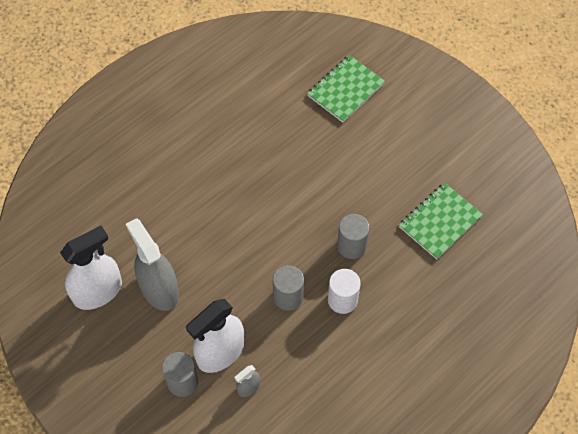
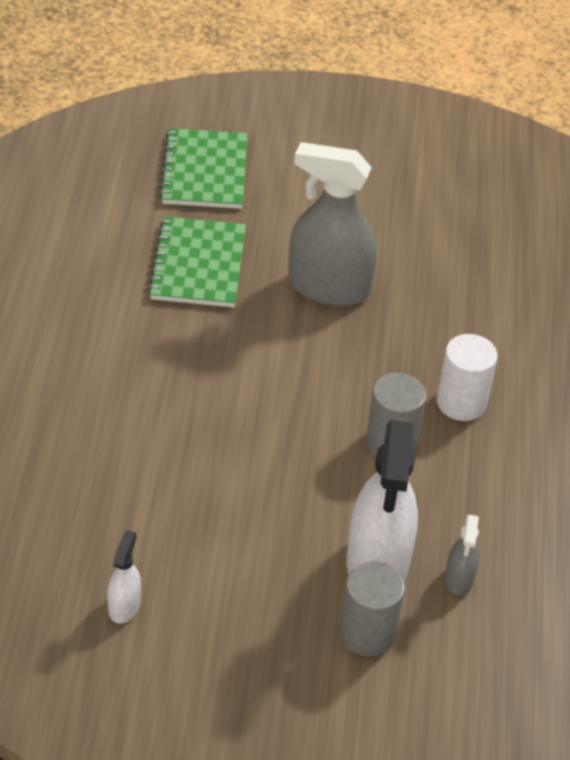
camera: 45 degrees left, 15 degrees down
(98, 291) = (124, 606): white spray bottle -> white spray bottle, size x0.46
(159, 289) = (210, 545): grey spray bottle -> grey spray bottle (328, 287)
(351, 246) = (405, 337): grey cylinder -> none
(440, 222) = (478, 248): green notebook -> green notebook (198, 265)

